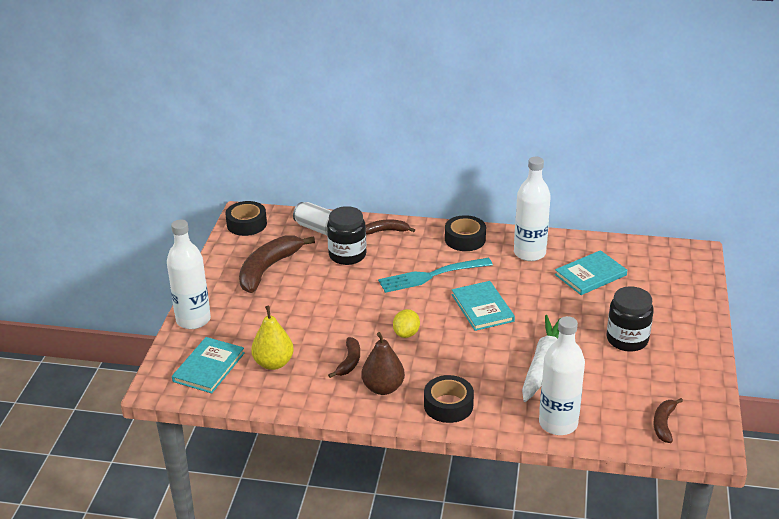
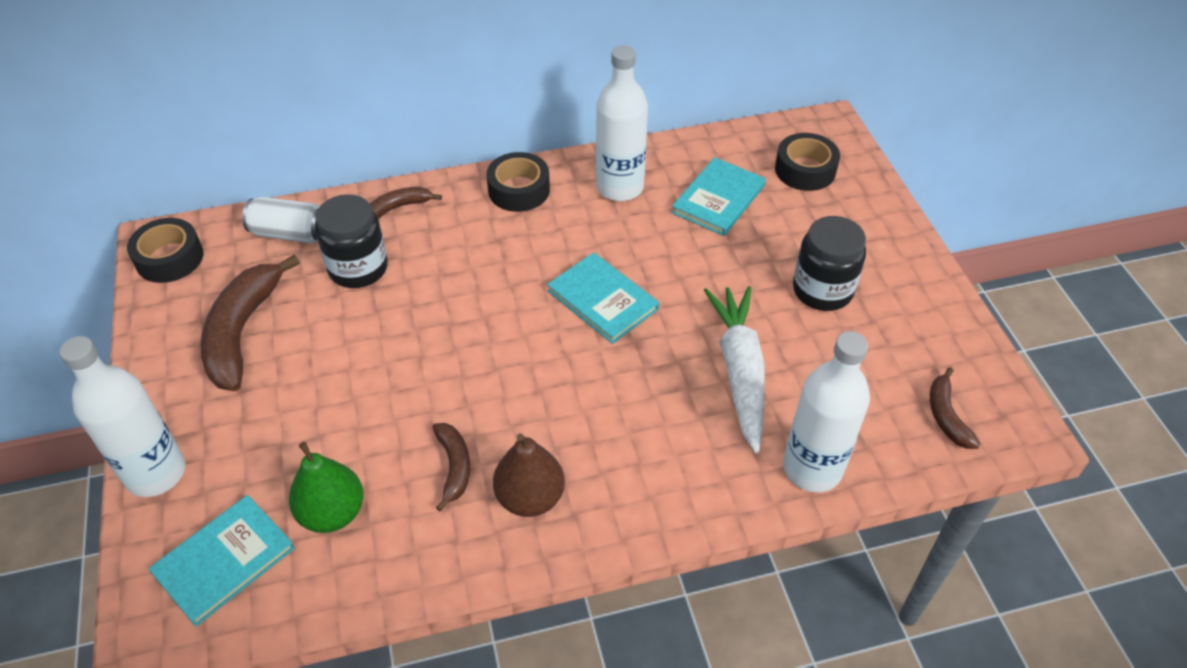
camera: 25 degrees left, 15 degrees up
(209, 367) = (224, 561): turquoise book -> turquoise book turned 45 degrees clockwise
(273, 363) = (332, 513): yellow pear -> green pear
(406, 333) = (516, 382): yellow lemon -> none
(432, 275) = (502, 266): turquoise fork -> none
(448, 405) = (643, 494): black tape -> black tape (805, 170)

